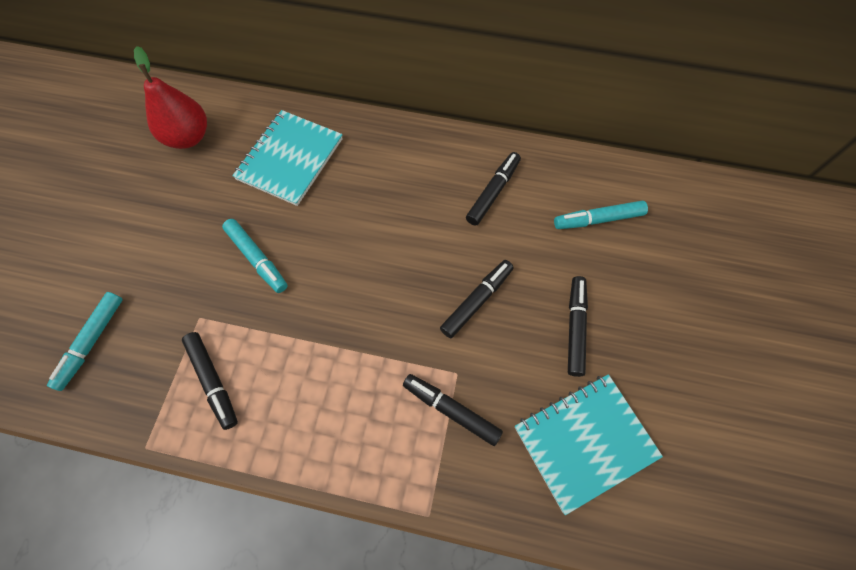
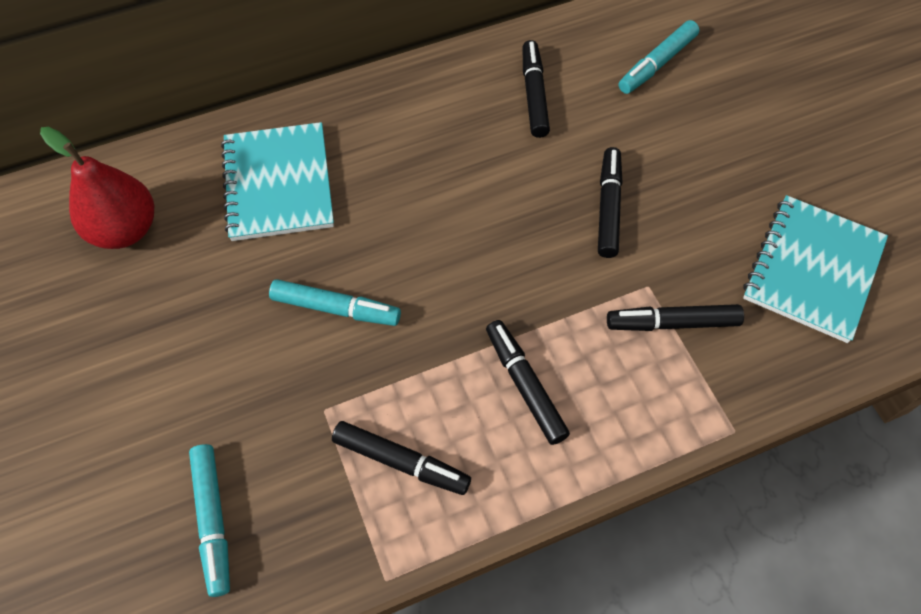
camera: 35 degrees left, 5 degrees down
(575, 328) = (720, 176): black marker -> black marker (525, 386)

